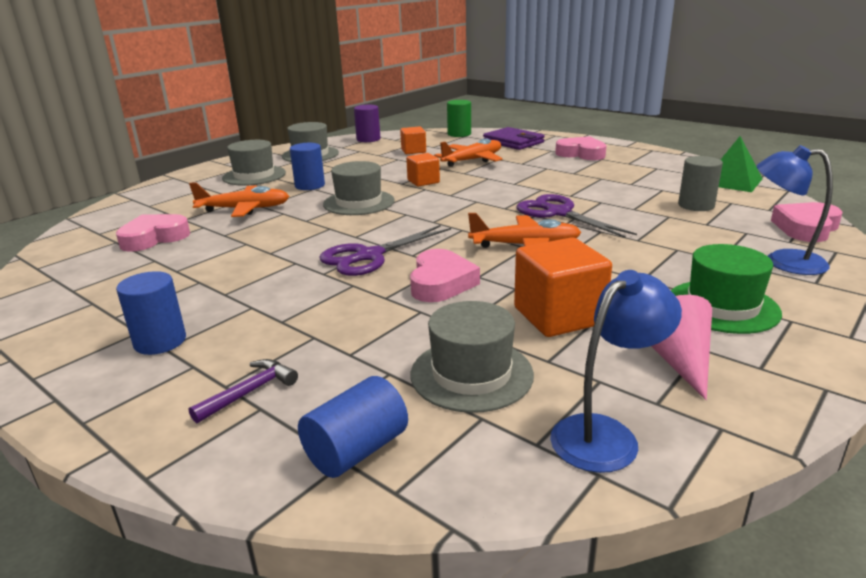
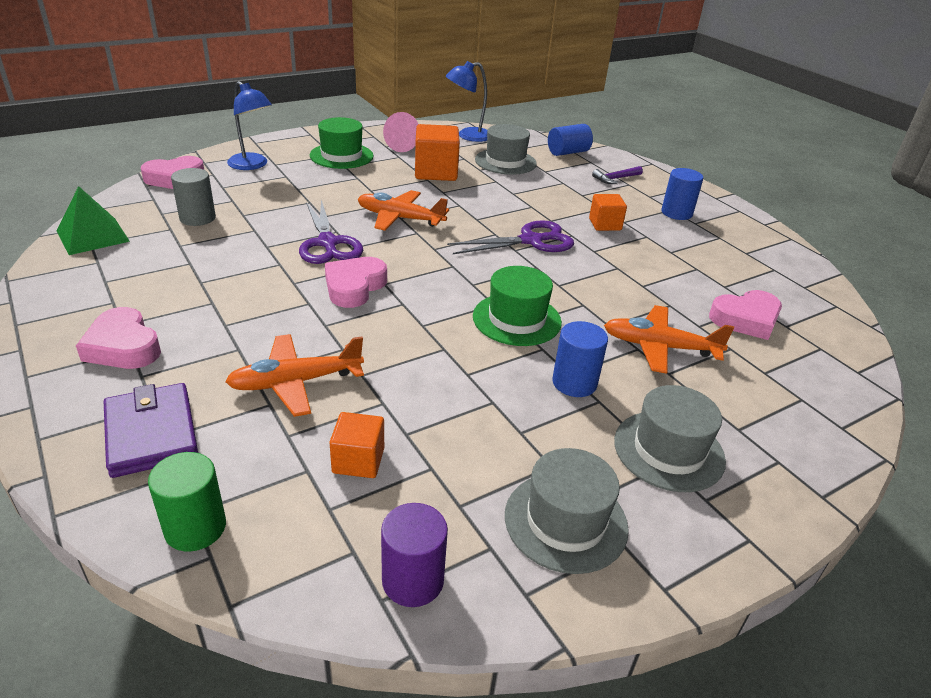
camera: 165 degrees left, 10 degrees up
(359, 202) = (516, 319): grey hat -> green hat
(423, 181) = (414, 342): orange cube -> orange cube (605, 224)
(441, 283) = (489, 206): pink heart -> pink heart (354, 287)

